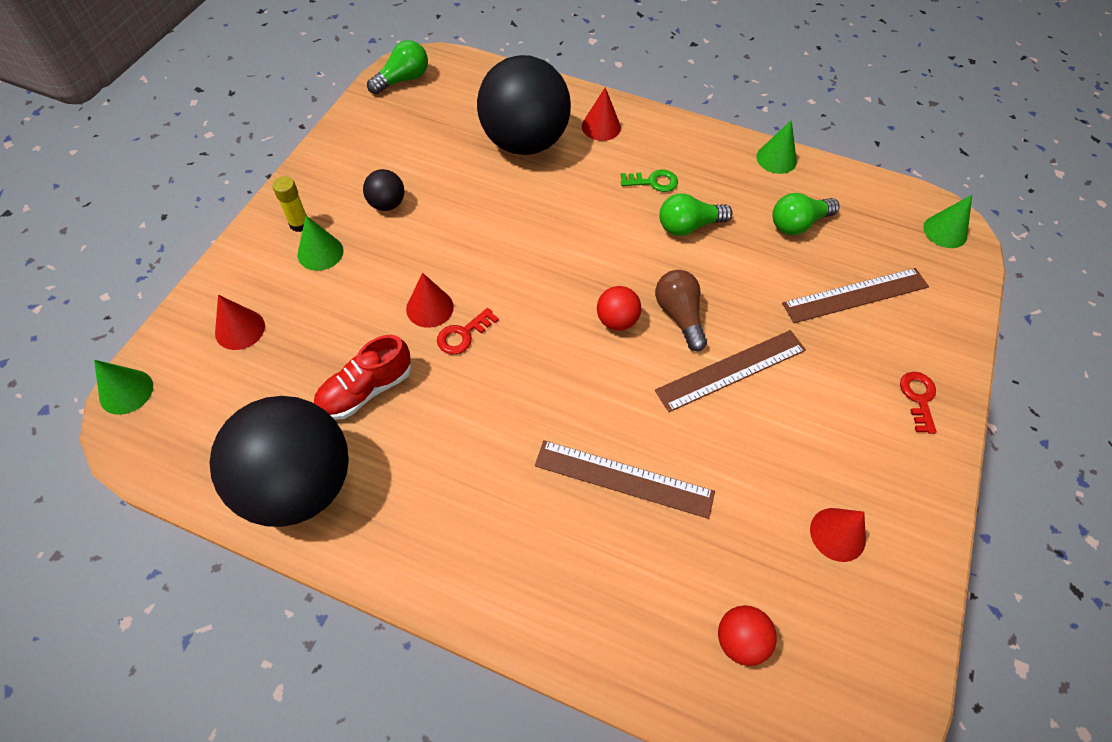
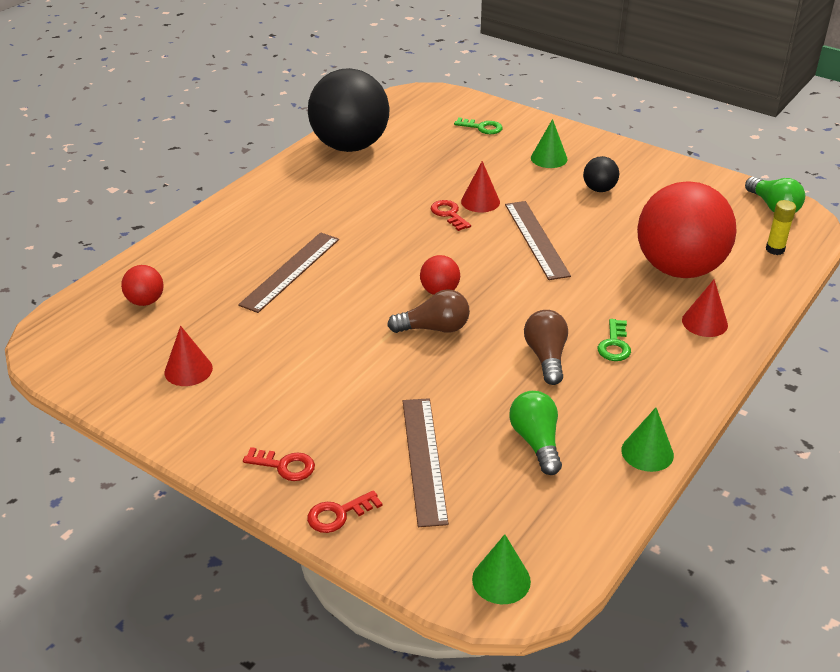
camera: 105 degrees right, 20 degrees down
(126, 391) = (443, 92): green cone -> none
(240, 329) = (482, 127): red cone -> green key
(299, 224) = (581, 150): yellow glue stick -> yellow glue stick (775, 249)
(366, 390) = (412, 171): red shoe -> none
(524, 142) = (679, 269): black ball -> red ball
(688, 226) = (546, 357): green light bulb -> brown light bulb
(731, 370) = (364, 347): brown ruler -> brown ruler (536, 239)
(947, 343) = (338, 514): none -> red key

